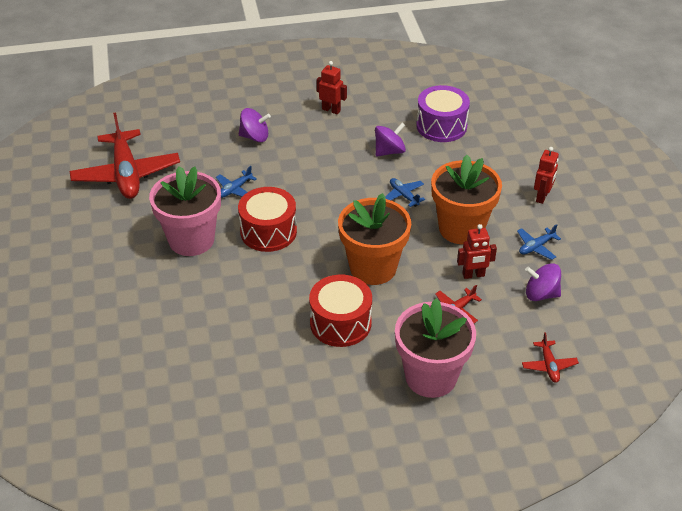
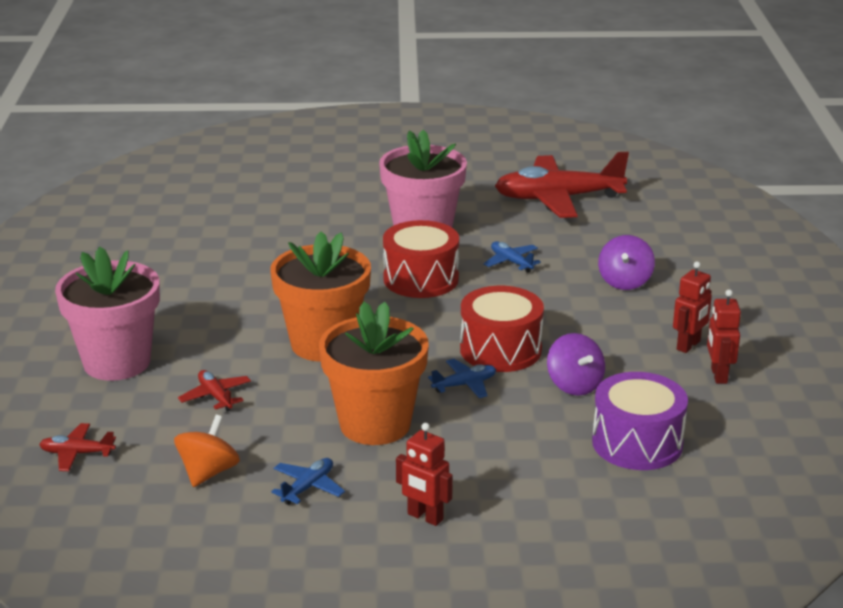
camera: 100 degrees right, 15 degrees down
(340, 323) = (238, 313): red drum -> red drum (500, 350)
(473, 275) = (274, 420): red robot -> red robot (718, 375)
(536, 247) = (308, 487): blue plane -> blue plane turned 60 degrees clockwise
(541, 294) = (208, 472): purple spinning top -> orange spinning top

